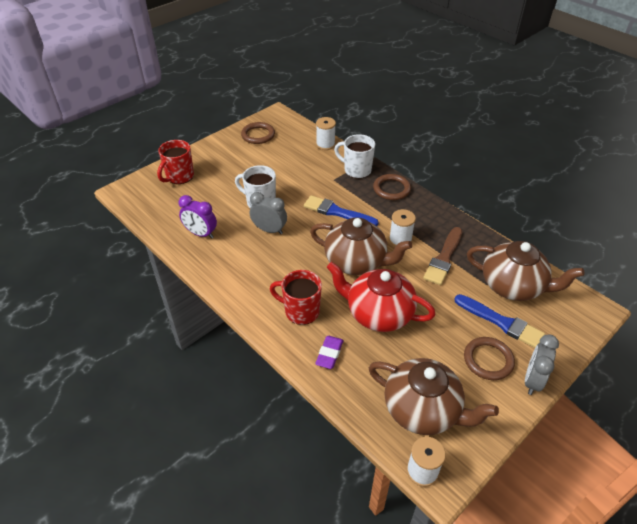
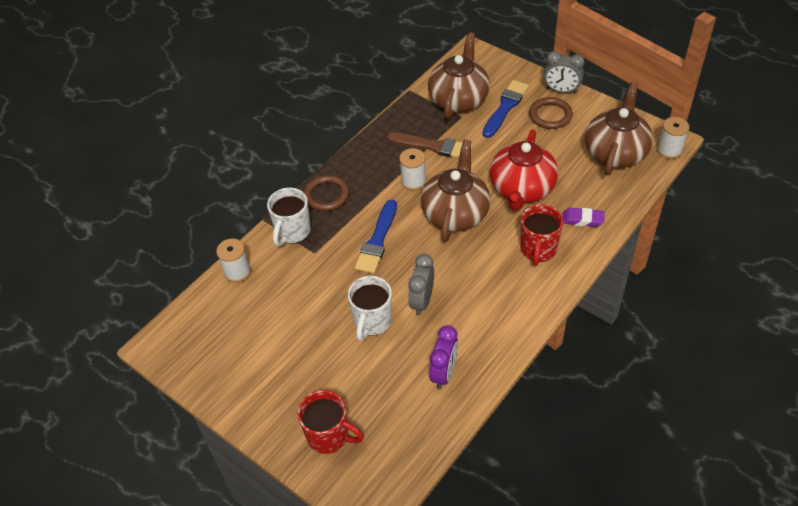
camera: 95 degrees left, 5 degrees up
(258, 135) = (216, 358): brown ring -> none

